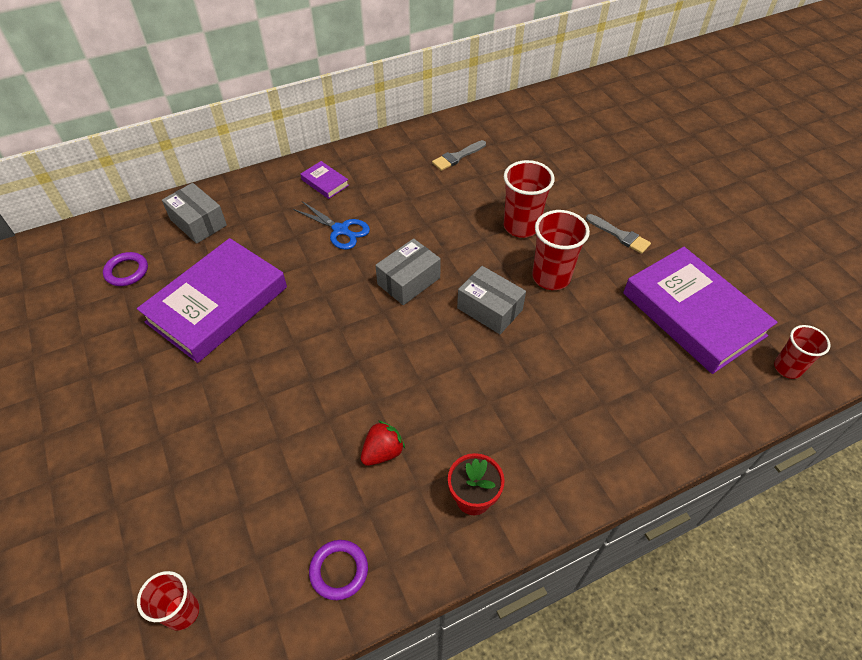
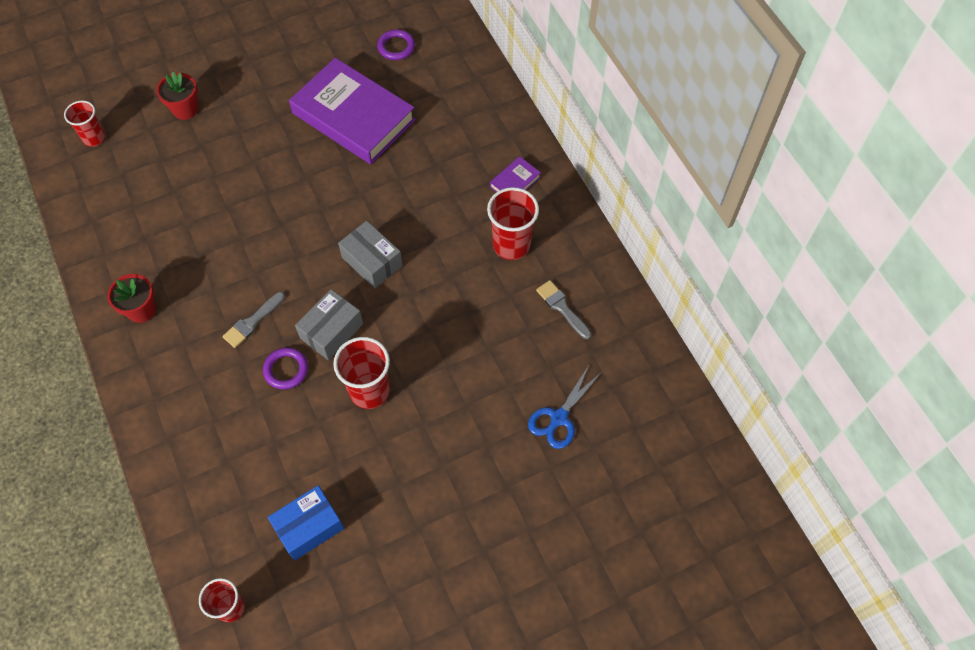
camera: 90 degrees right, 10 degrees up
(159, 487) = (185, 109): none -> red flower pot
(198, 222) = (456, 86): grey box -> none
(339, 571) = (103, 223): purple ring -> purple ring (286, 370)
(340, 230) = (443, 201): blue scissors -> blue scissors (559, 418)
(382, 452) = (191, 246): red strawberry -> none
(521, 226) = (445, 368): red cup -> red cup (511, 245)
(620, 235) = (428, 471): grey brush -> grey brush (252, 322)
(693, 314) = (309, 527): purple book -> blue box

